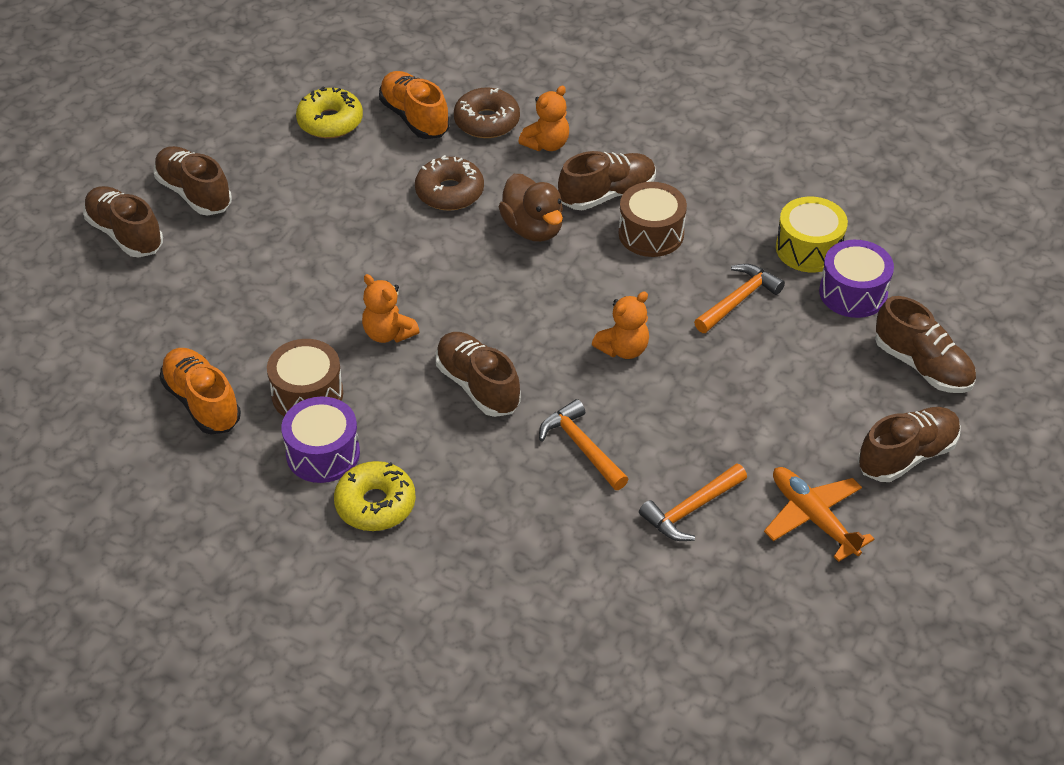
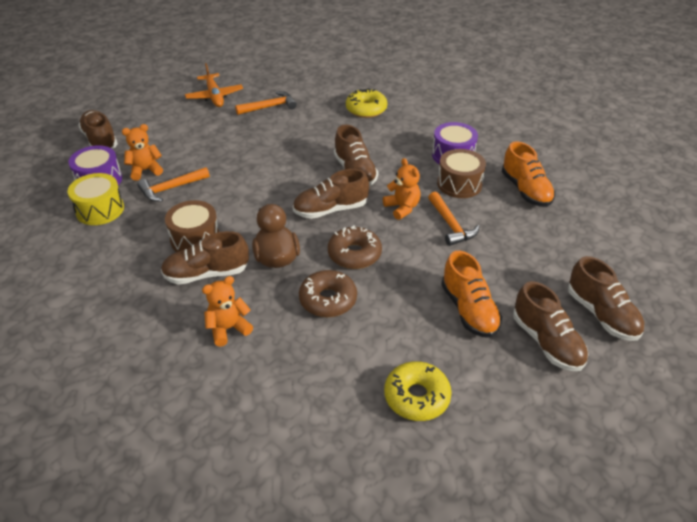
camera: 165 degrees left, 5 degrees down
(375, 504) = (427, 131): yellow donut -> yellow donut (366, 109)
(414, 118) = (334, 383): orange shoe -> orange shoe (469, 310)
(487, 121) = (269, 364): brown donut -> brown donut (354, 254)
(582, 447) = (309, 137): orange hammer -> orange hammer (450, 225)
(623, 349) = (259, 175): orange teddy bear -> orange teddy bear (145, 170)
(907, 456) = (149, 109): brown shoe -> brown shoe (330, 210)

